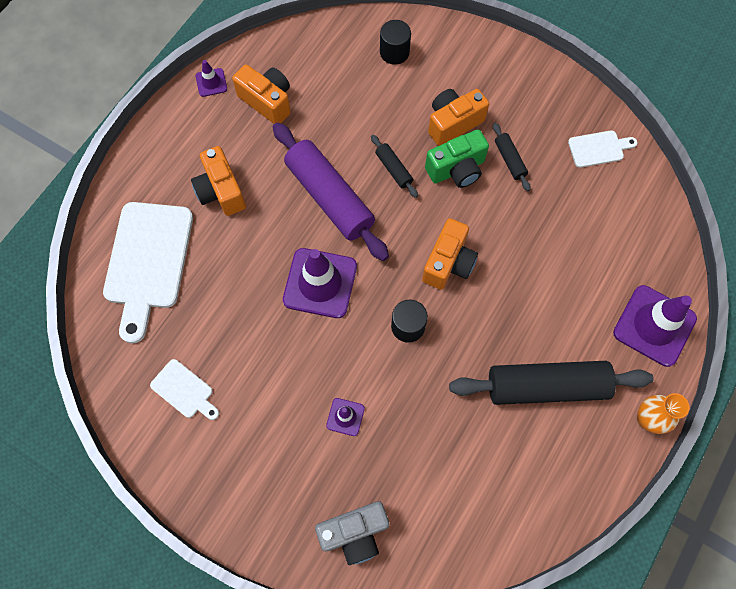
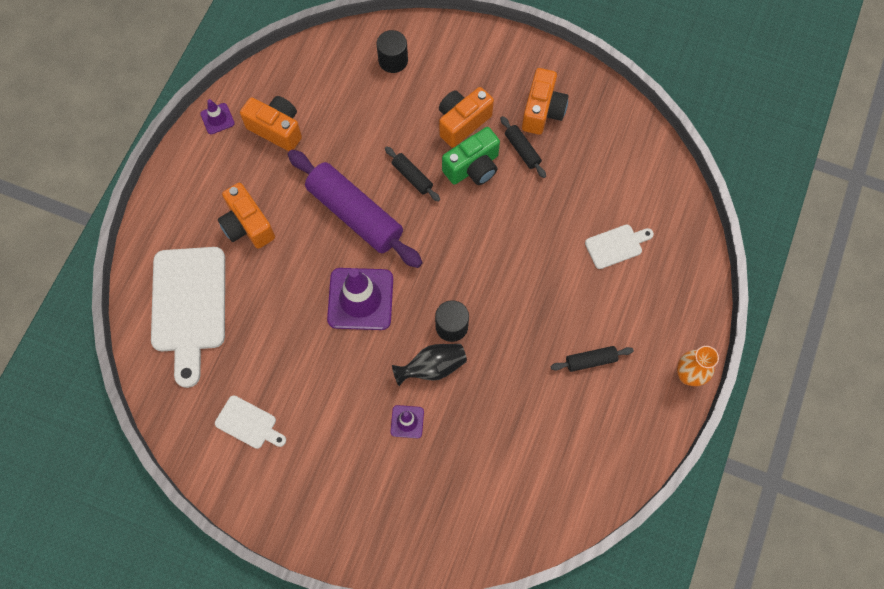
camera: 10 degrees left, 0 degrees up
(355, 533) = (435, 527): grey camera -> none
(381, 365) = (432, 367): none -> black vase
(448, 263) = (480, 259): orange camera -> orange camera (542, 111)
(546, 386) = (590, 360): black rolling pin -> black rolling pin, size x0.45
(598, 148) = (605, 125): white cutting board -> white cutting board (616, 245)
(654, 325) = (682, 286): purple traffic cone -> none

